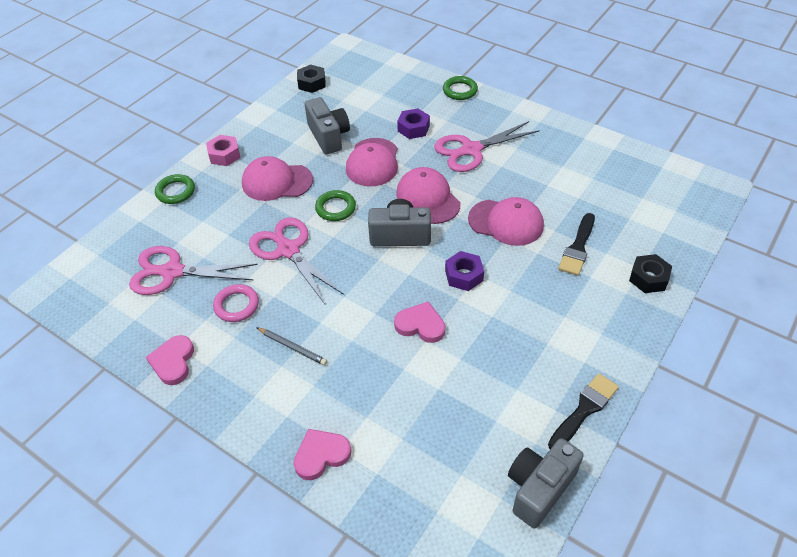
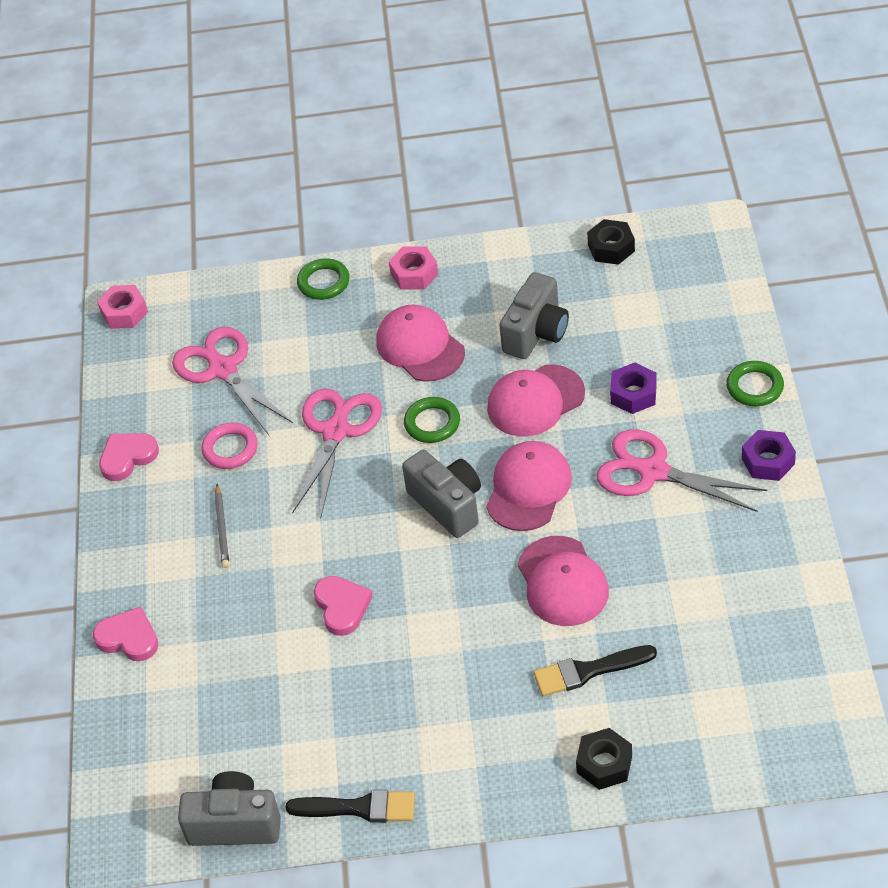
camera: 55 degrees right, 0 degrees up
(58, 292) = (124, 312): none -> pink nut
(464, 275) = (444, 597): purple nut -> purple nut (768, 461)

